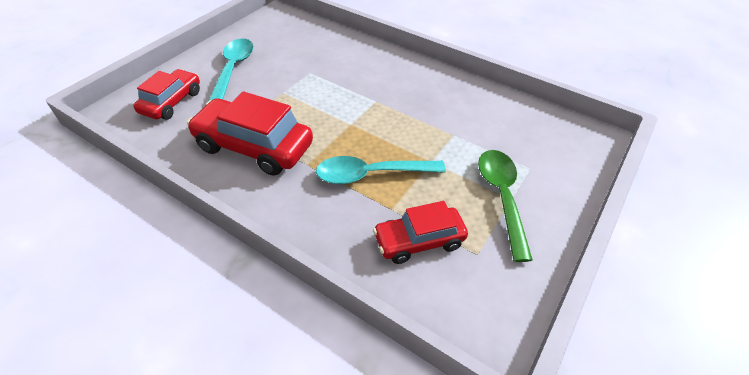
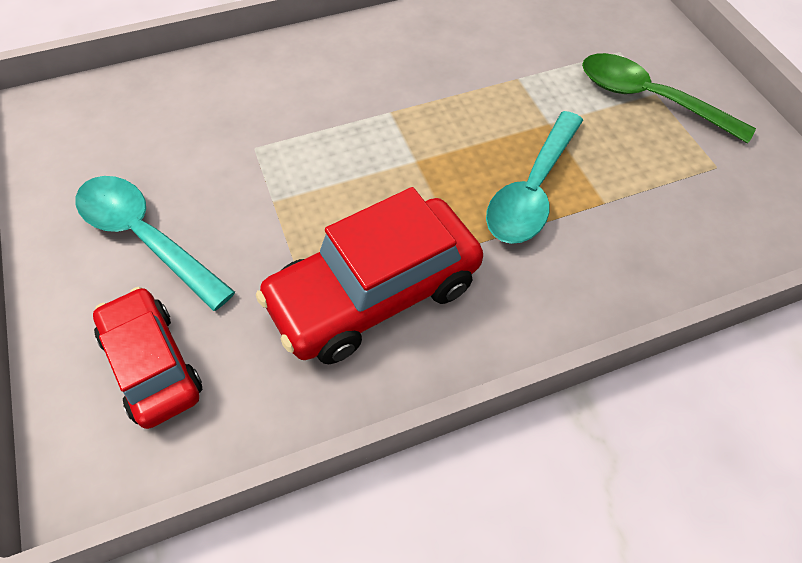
camera: 55 degrees left, 10 degrees up
(419, 241) = (672, 205): red car -> none

